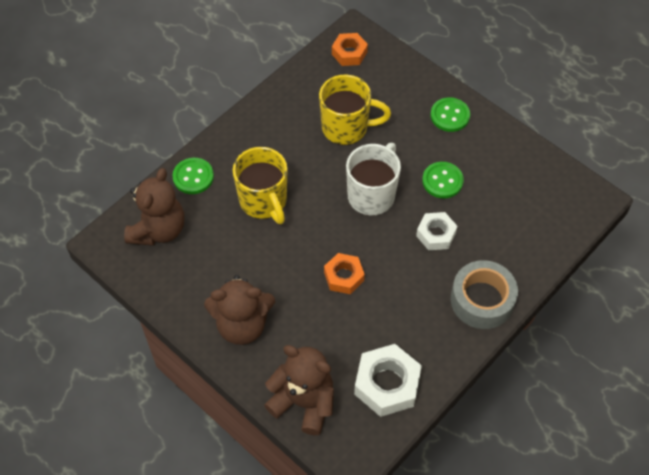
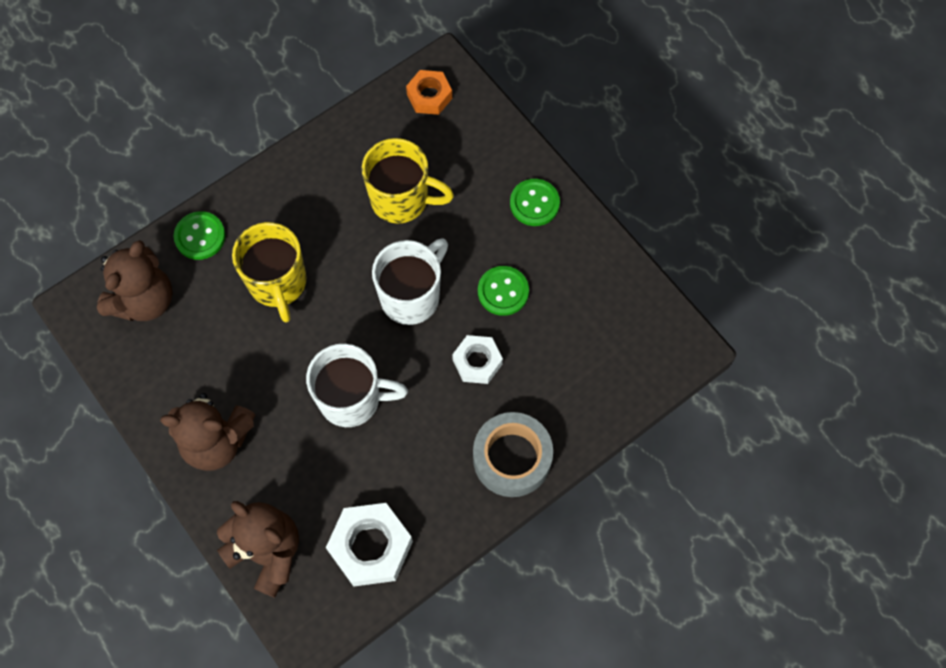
camera: 10 degrees right, 10 degrees up
(344, 276) = (352, 399): orange nut -> white mug

